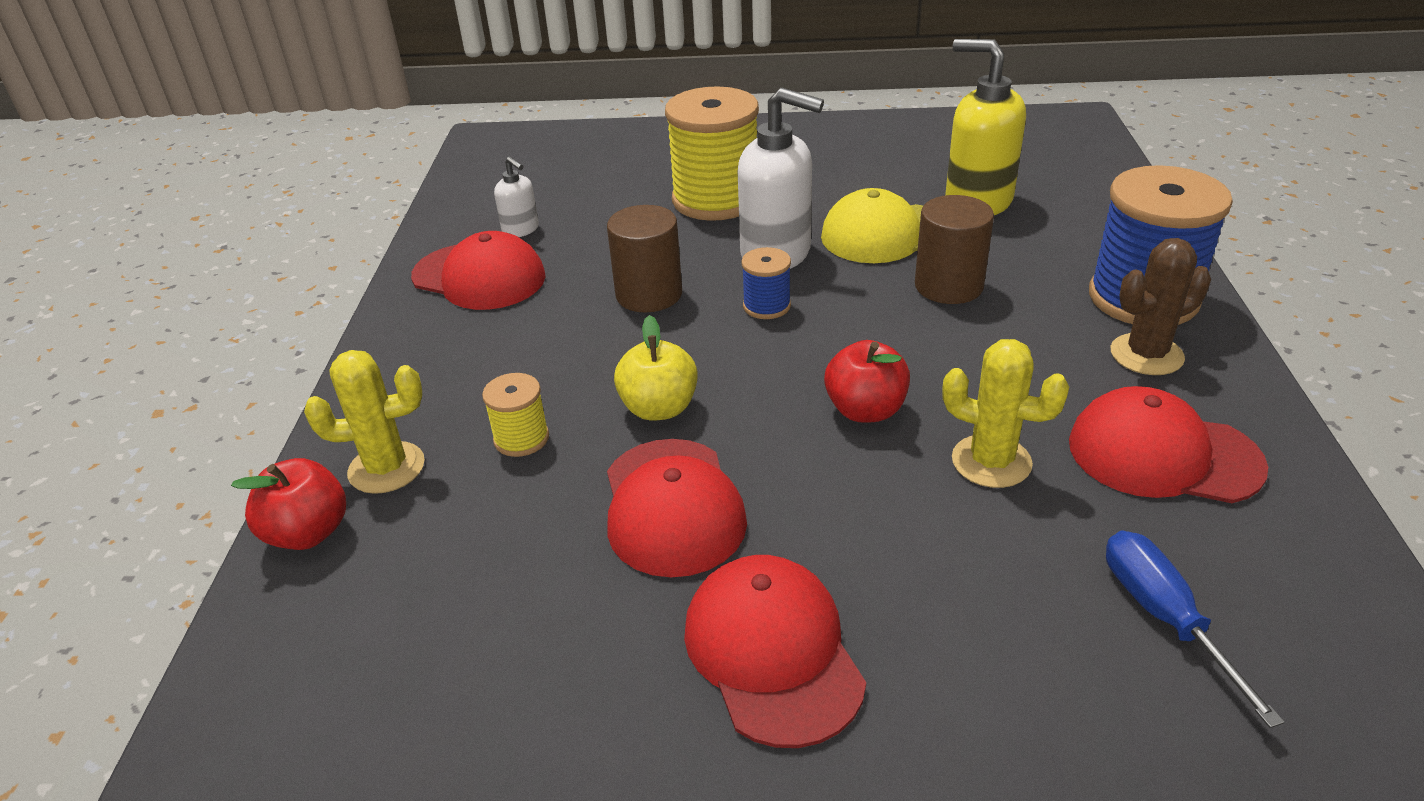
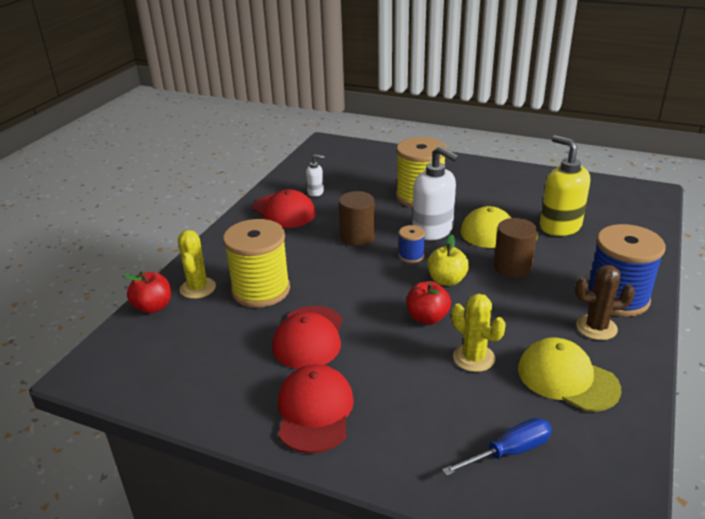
camera: 20 degrees right, 5 degrees down
(386, 468) = (198, 288): yellow cactus -> yellow cactus turned 75 degrees clockwise
(521, 230) = (315, 192): white soap dispenser -> white soap dispenser turned 60 degrees counterclockwise
(521, 438) = (261, 290): yellow spool -> yellow spool, size x2.16
(659, 408) = (329, 292): yellow apple -> yellow apple (446, 280)
(1163, 454) = (567, 378): red cap -> yellow cap
(1163, 617) = (509, 451): blue screwdriver -> blue screwdriver turned 60 degrees clockwise

